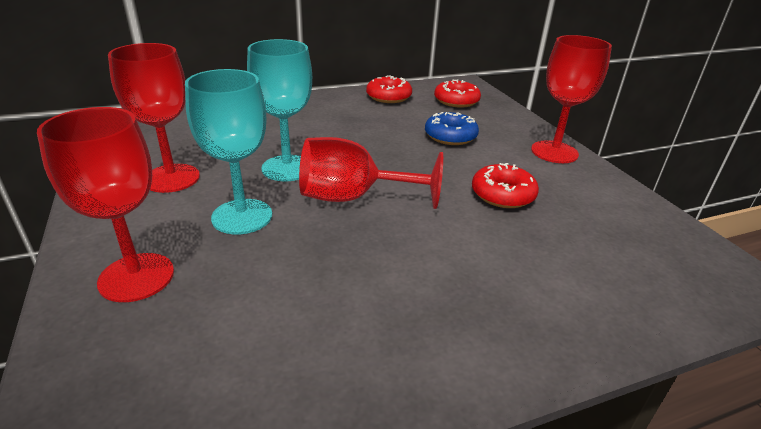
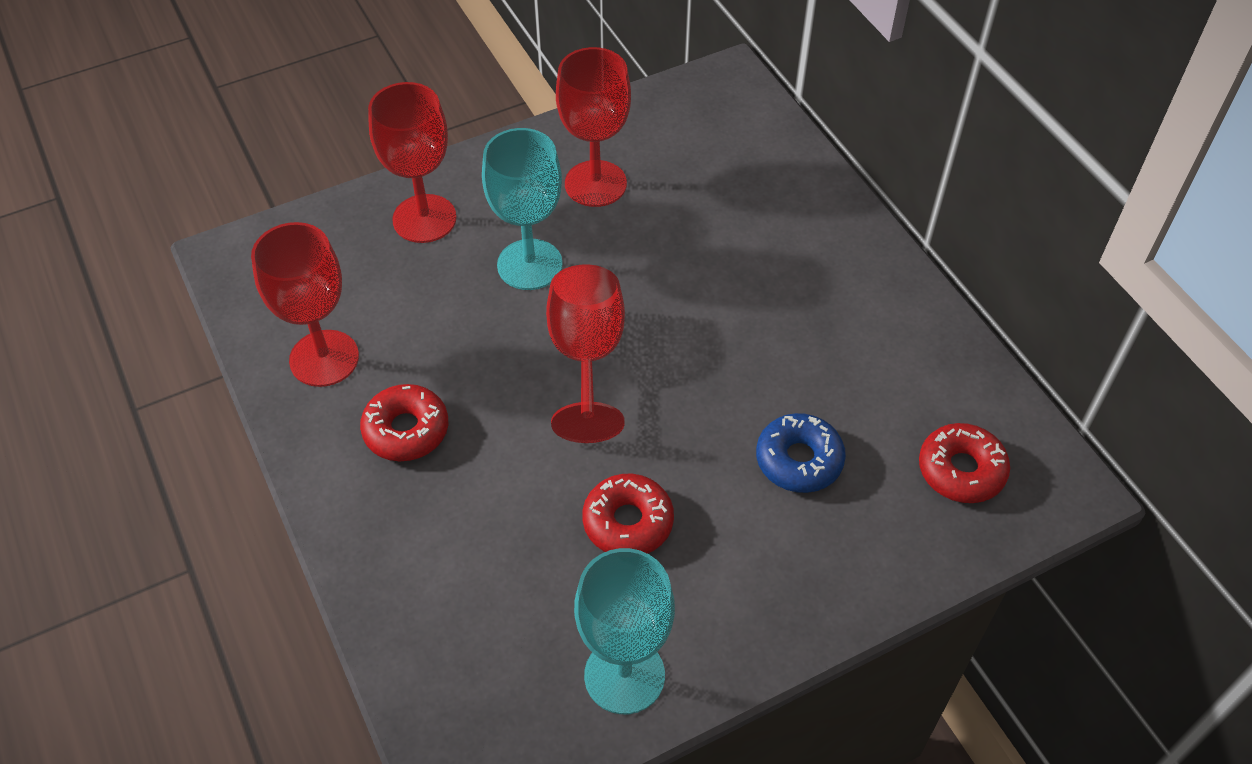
camera: 85 degrees right, 20 degrees up
(287, 168) = (644, 280): turquoise goblet -> turquoise goblet (624, 675)
(388, 97) = (936, 365): red donut -> red donut (406, 430)
(554, 152) = (784, 611): red goblet -> red goblet (324, 358)

